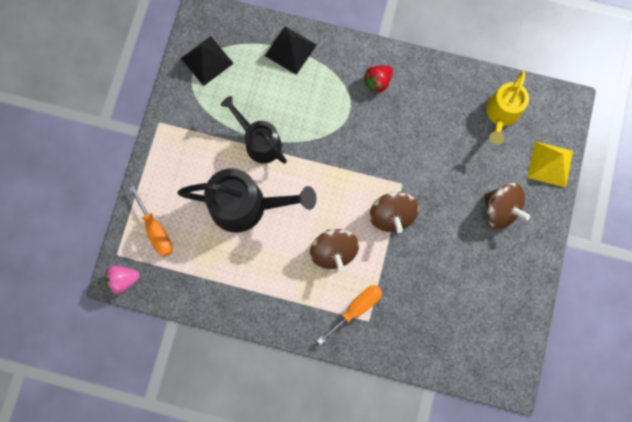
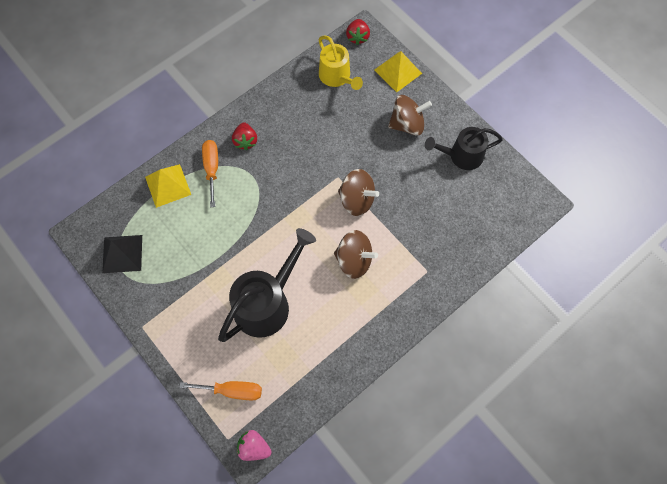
camera: 55 degrees left, 10 degrees down
(123, 279) = (254, 447): pink strawberry -> pink strawberry turned 90 degrees clockwise
(259, 141) = (222, 258): black watering can -> black watering can (461, 156)
(290, 50) = (168, 185): black pyramid -> yellow pyramid
(356, 308) = (411, 273): orange screwdriver -> orange screwdriver (212, 169)
(558, 103) = (357, 37): none -> red strawberry

